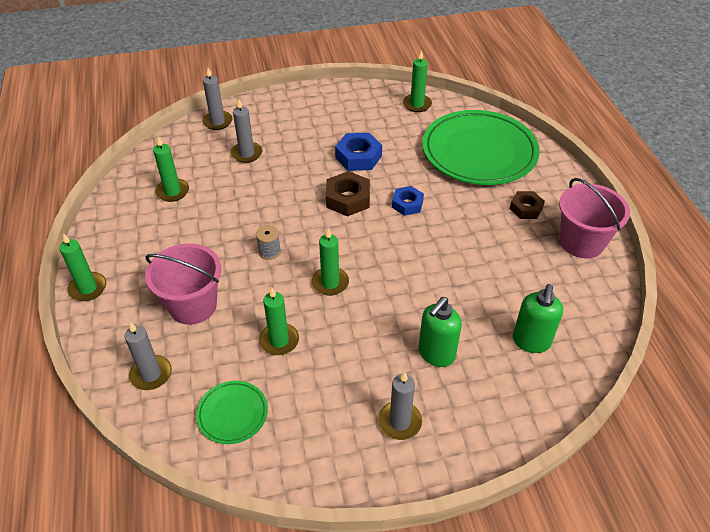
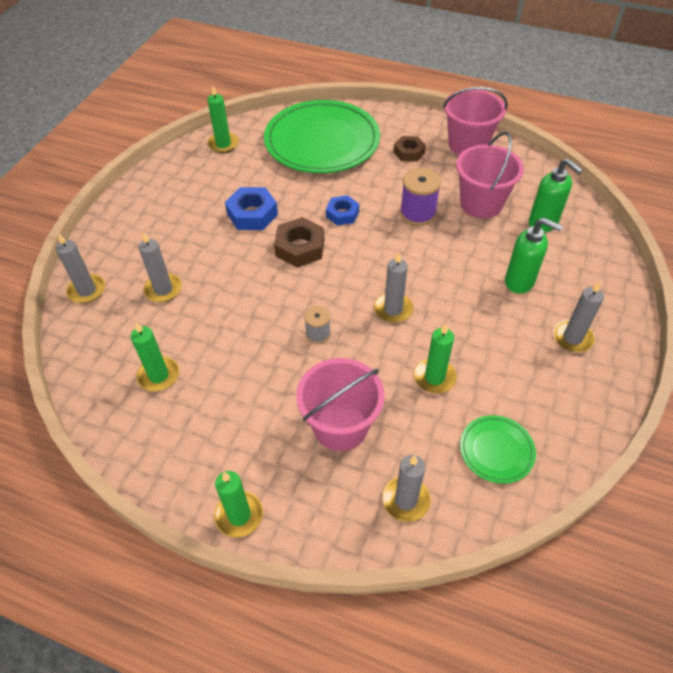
camera: 55 degrees left, 5 degrees up
(330, 283) = (393, 309): green candle -> grey candle
(436, 354) = (520, 282): green soap dispenser -> green soap dispenser turned 45 degrees counterclockwise
(454, 249) = (417, 214): none -> purple spool
(511, 285) = (481, 204): none -> pink bucket

